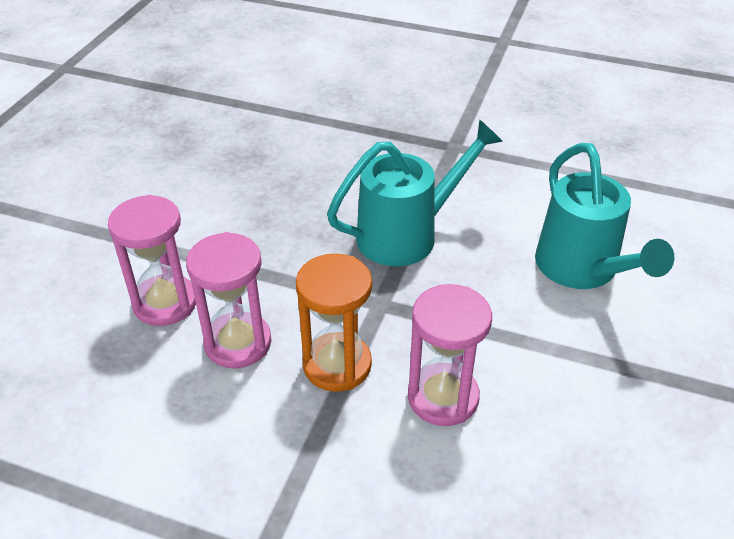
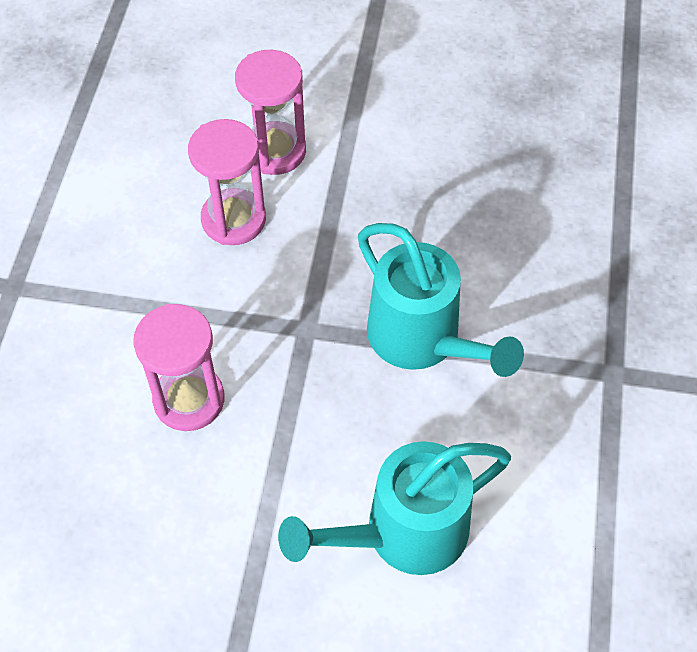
camera: 80 degrees right, 15 degrees up
(337, 365) = (218, 304): orange hourglass -> none

